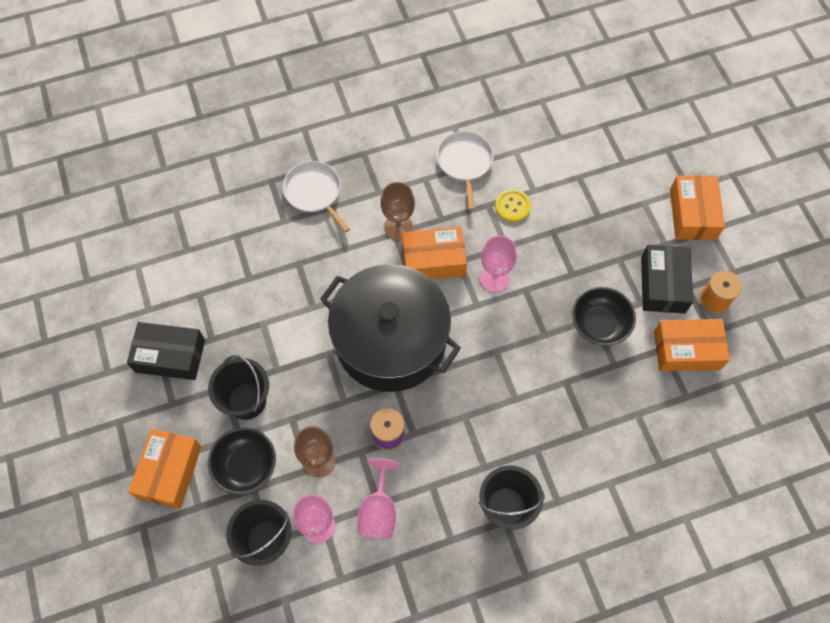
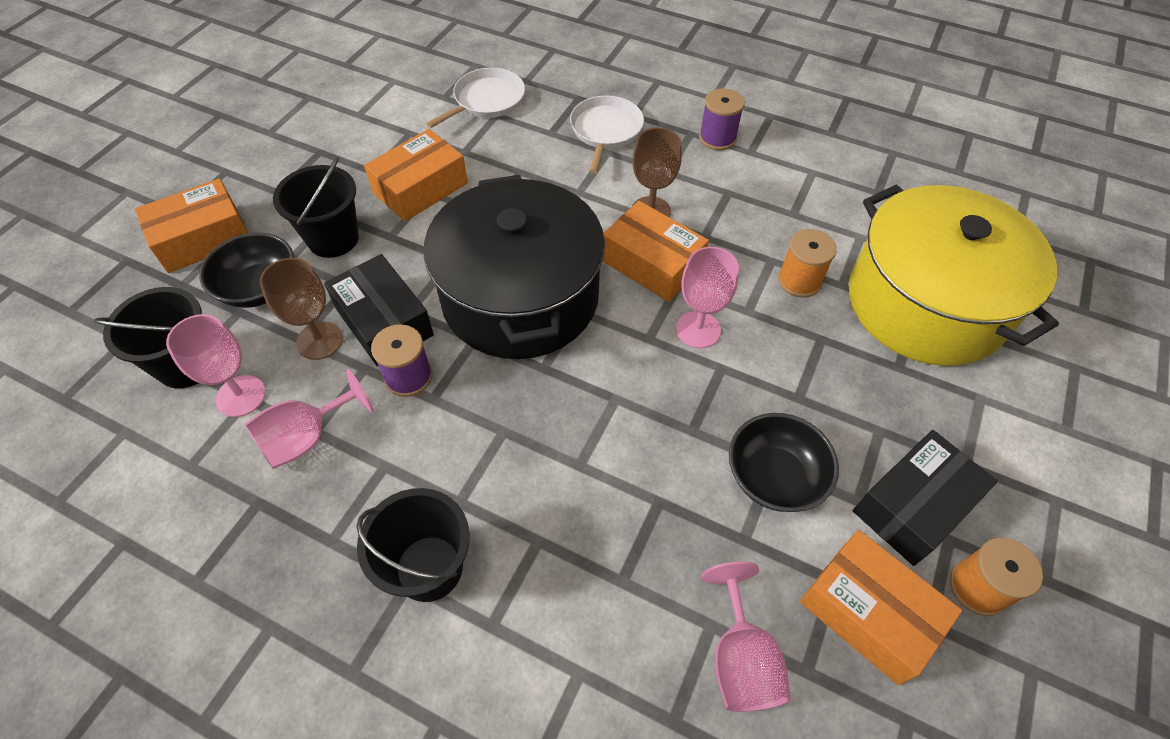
camera: 45 degrees right, 10 degrees down
(170, 356) = (326, 157): black box -> black box (384, 322)
(381, 145) = (717, 138): none -> purple spool
(465, 163) = (788, 208): white pan -> white pan (486, 101)
(512, 206) = (799, 281): yellow button -> orange spool
(579, 168) = (925, 303): none -> yellow pot
(660, 416) = (740, 659): none -> pink goblet
(692, 214) = (1044, 461): orange box -> orange box (420, 188)

